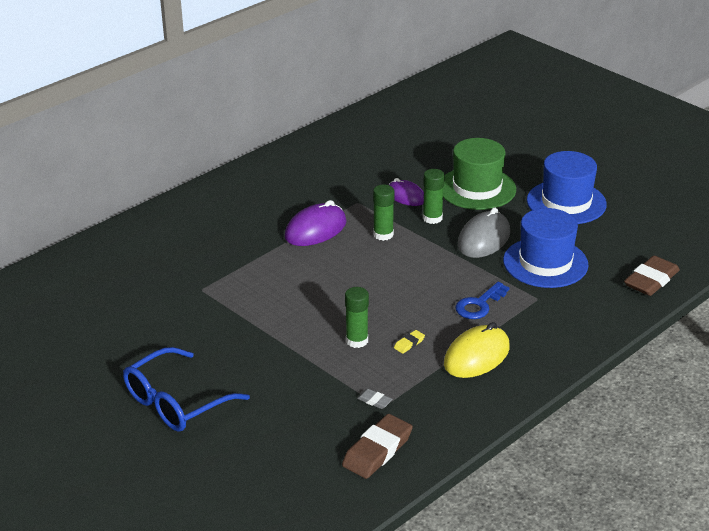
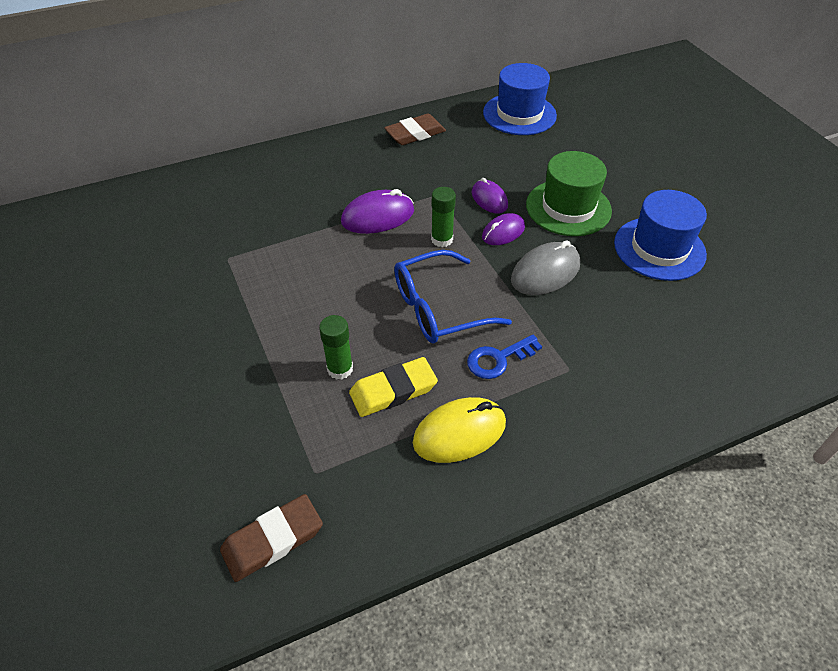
camera: 20 degrees right, 15 degrees up
(175, 402) = (111, 394): blue glasses -> blue glasses (438, 308)
(374, 401) = (311, 461): grey eraser -> none
(409, 344) = (393, 390): yellow eraser -> yellow eraser, size x2.19
(432, 218) = (503, 232): green glue stick -> purple mouse
(545, 263) = (600, 322): blue hat -> blue hat (519, 114)
(651, 280) = (719, 382): brown eraser -> brown eraser (415, 133)

